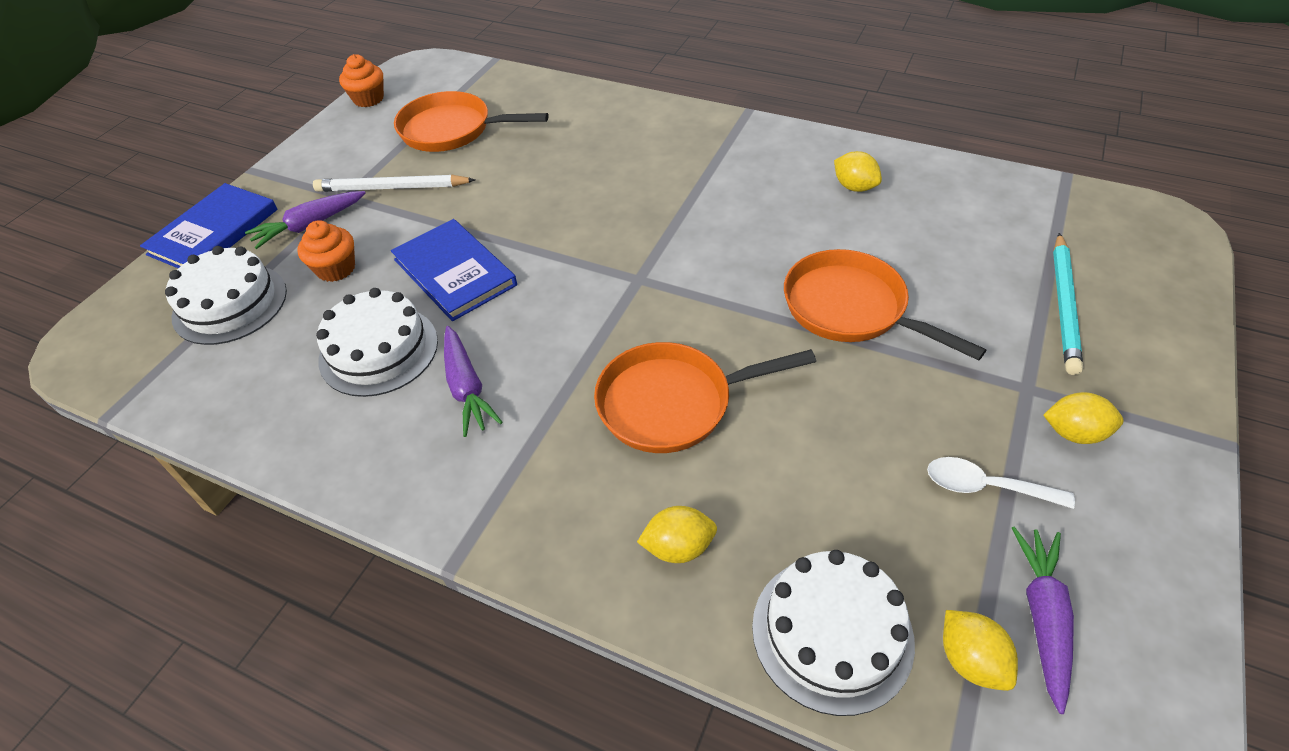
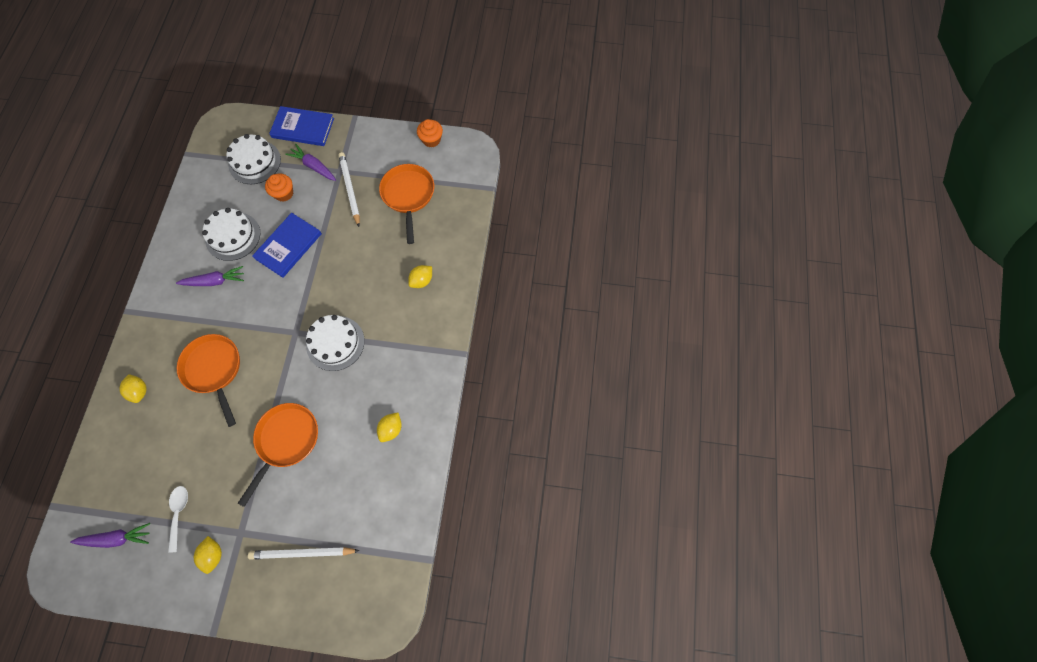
camera: 70 degrees right, 20 degrees up
(467, 387) = (214, 281): purple carrot -> purple carrot turned 150 degrees counterclockwise
(832, 633) = (106, 456): white cake -> white cake (335, 343)
(970, 660) = (97, 510): yellow lemon -> yellow lemon (422, 281)
(1064, 305) = (302, 553): turquoise pencil -> white pencil

